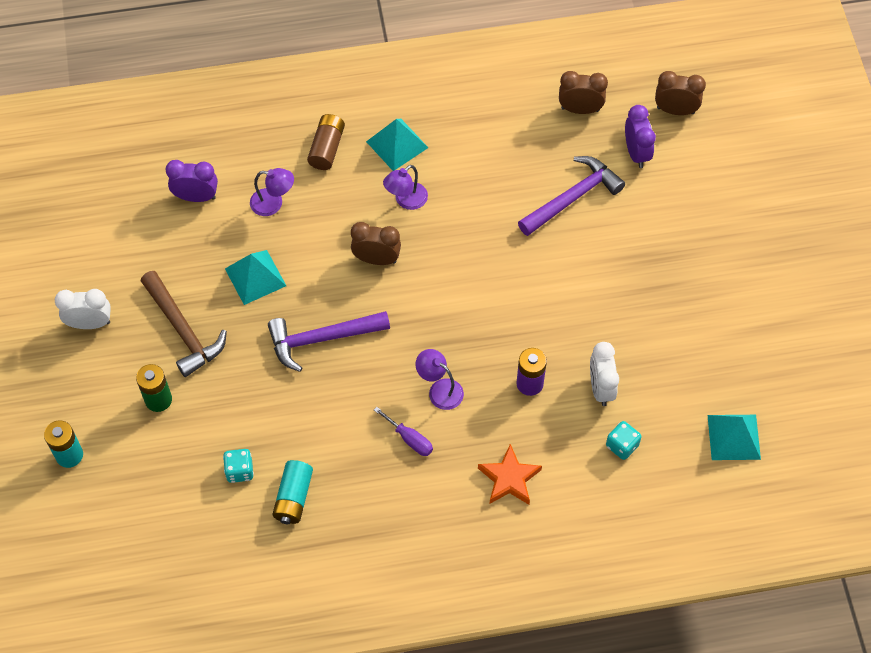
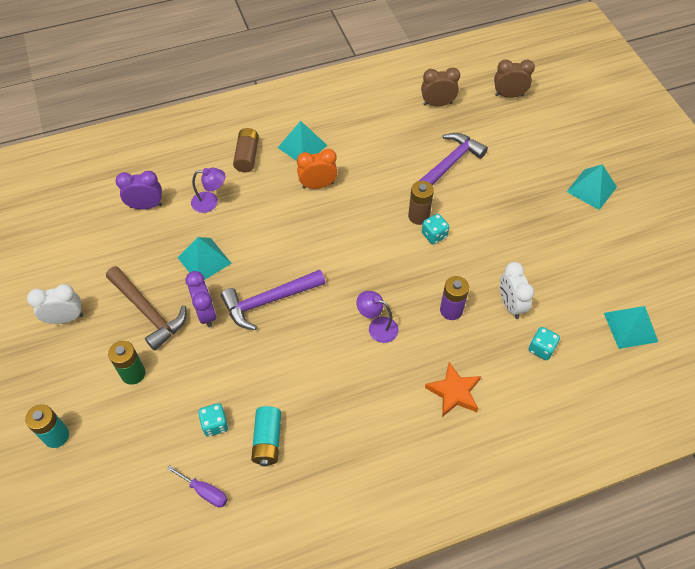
camera: 10 degrees left, 5 degrees down
(376, 259) = (303, 232): brown clock -> none
(406, 200) = (318, 185): purple lamp -> orange clock
(409, 439) = (360, 372): purple screwdriver -> purple screwdriver (205, 492)
(519, 260) = (418, 216): none -> brown battery
(532, 287) = (434, 235): none -> turquoise dice
(636, 153) = (488, 128): purple clock -> purple clock (206, 313)
(742, 257) = (591, 189): none -> turquoise pyramid

